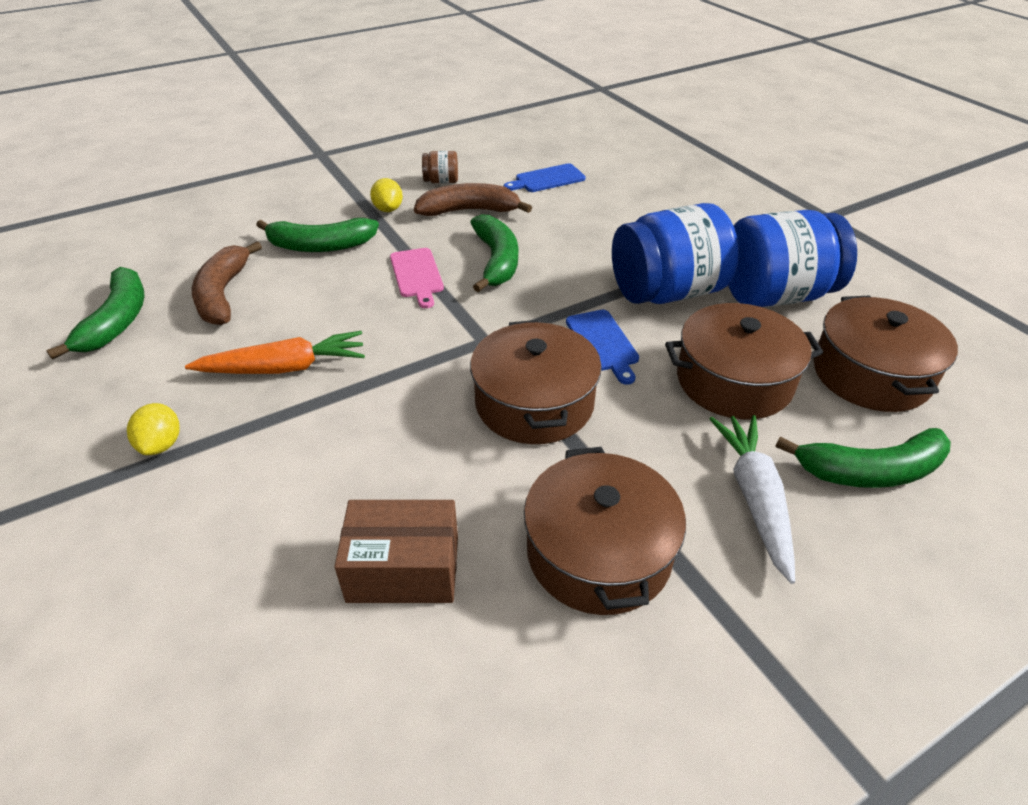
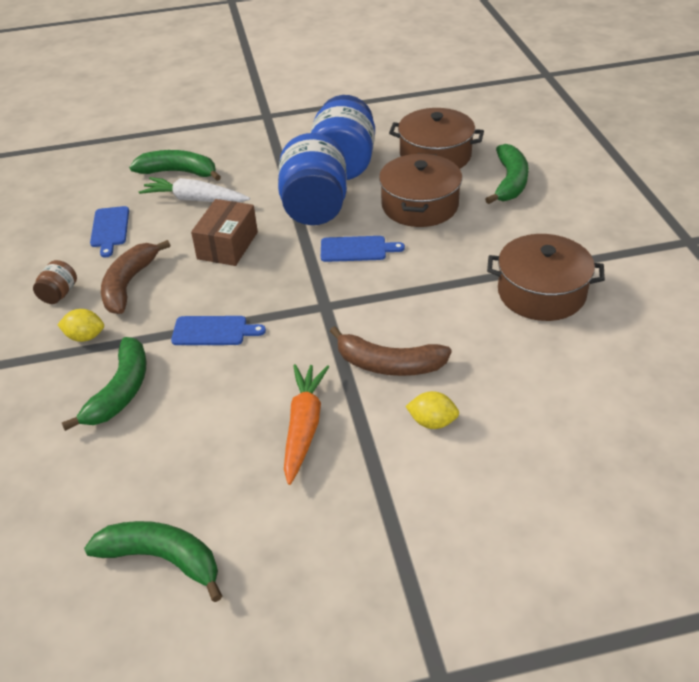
camera: 70 degrees left, 0 degrees up
(161, 444) = (371, 510): yellow lemon -> yellow lemon (432, 422)
(223, 294) = (163, 469): brown banana -> brown banana (389, 364)
(403, 569) = (534, 377): brown box -> brown box (227, 245)
(417, 275) = (213, 331): pink cutting board -> blue cutting board
(496, 261) = (221, 281): green banana -> green banana (179, 172)
(534, 403) = (405, 293): brown pot -> none
(754, 498) = (517, 226): white carrot -> white carrot (195, 199)

